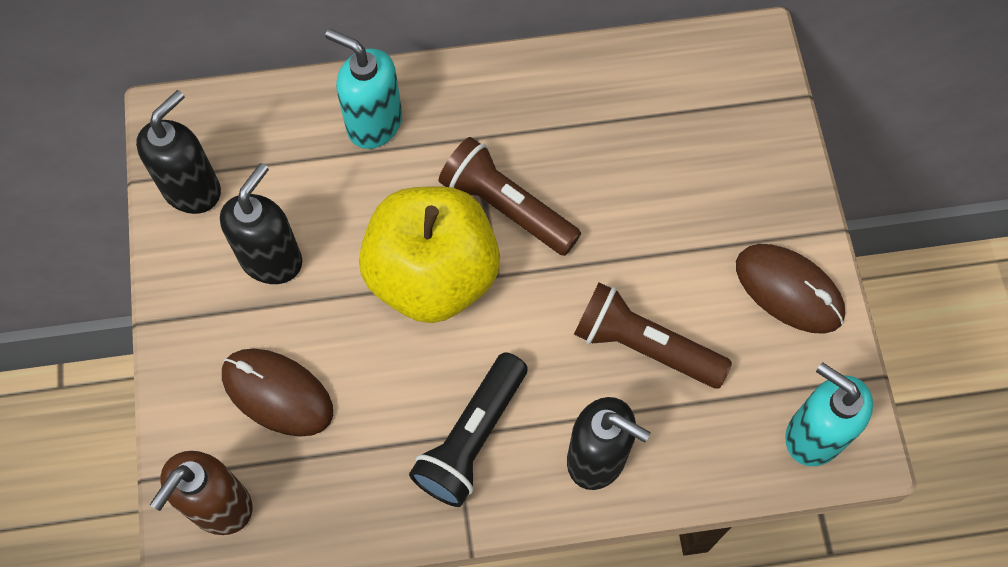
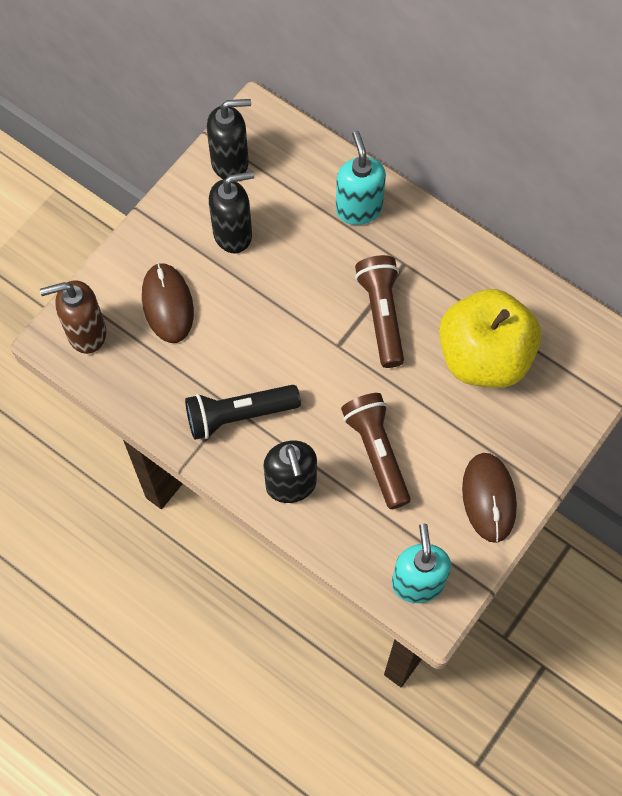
camera: 45 degrees right, 0 degrees up
(432, 275) = (305, 316): yellow apple -> yellow apple (483, 356)

